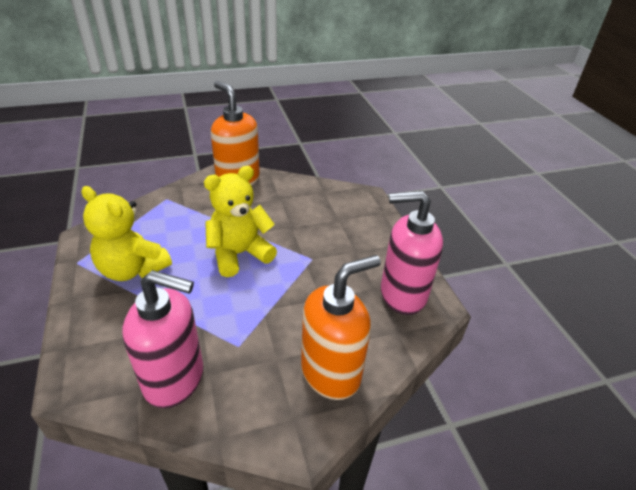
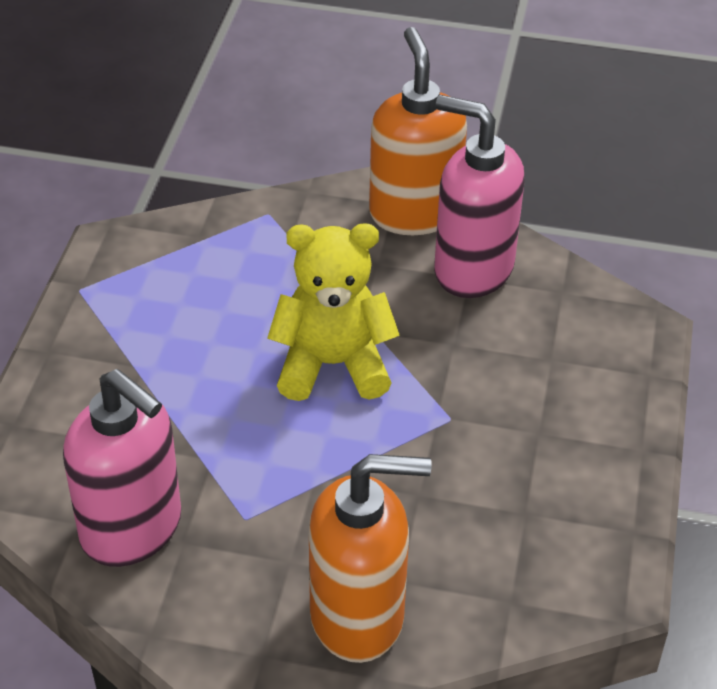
camera: 30 degrees right, 5 degrees up
(132, 269) = (153, 331): yellow teddy bear -> none
(402, 294) = (566, 543): pink soap dispenser -> pink soap dispenser (472, 269)

